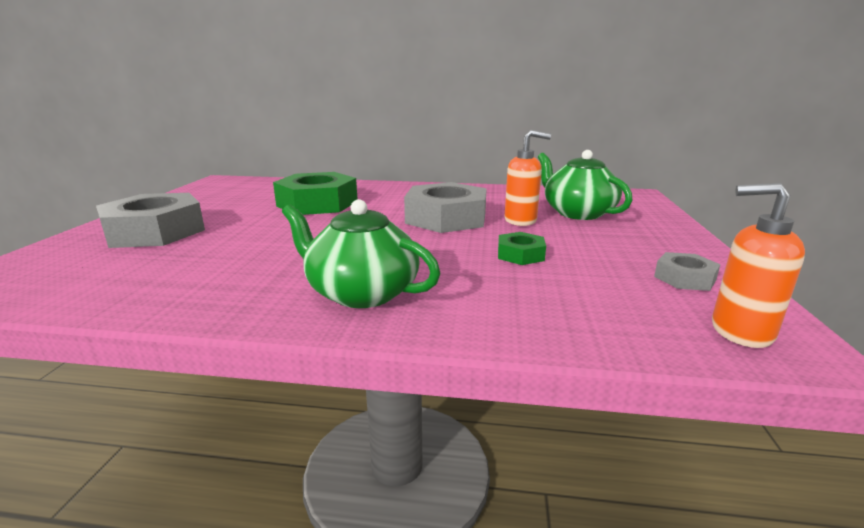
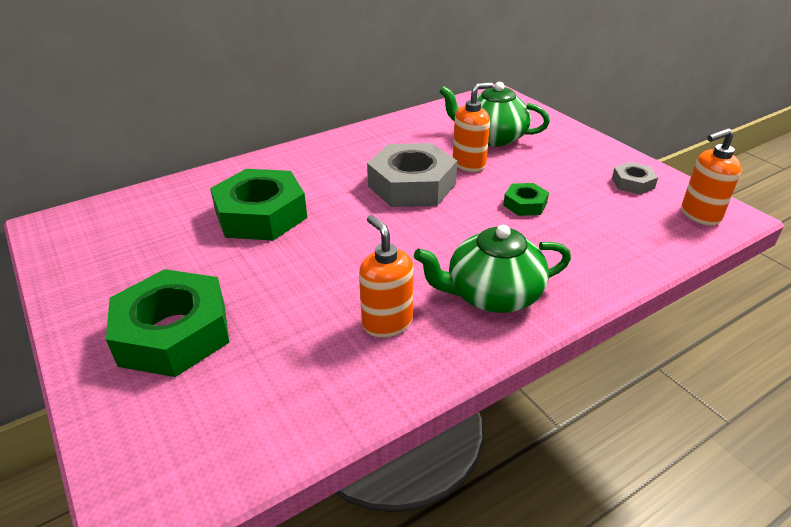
camera: 40 degrees left, 15 degrees up
(155, 232) = (174, 333): grey nut -> green nut
(255, 274) = (387, 322): none -> orange soap dispenser

